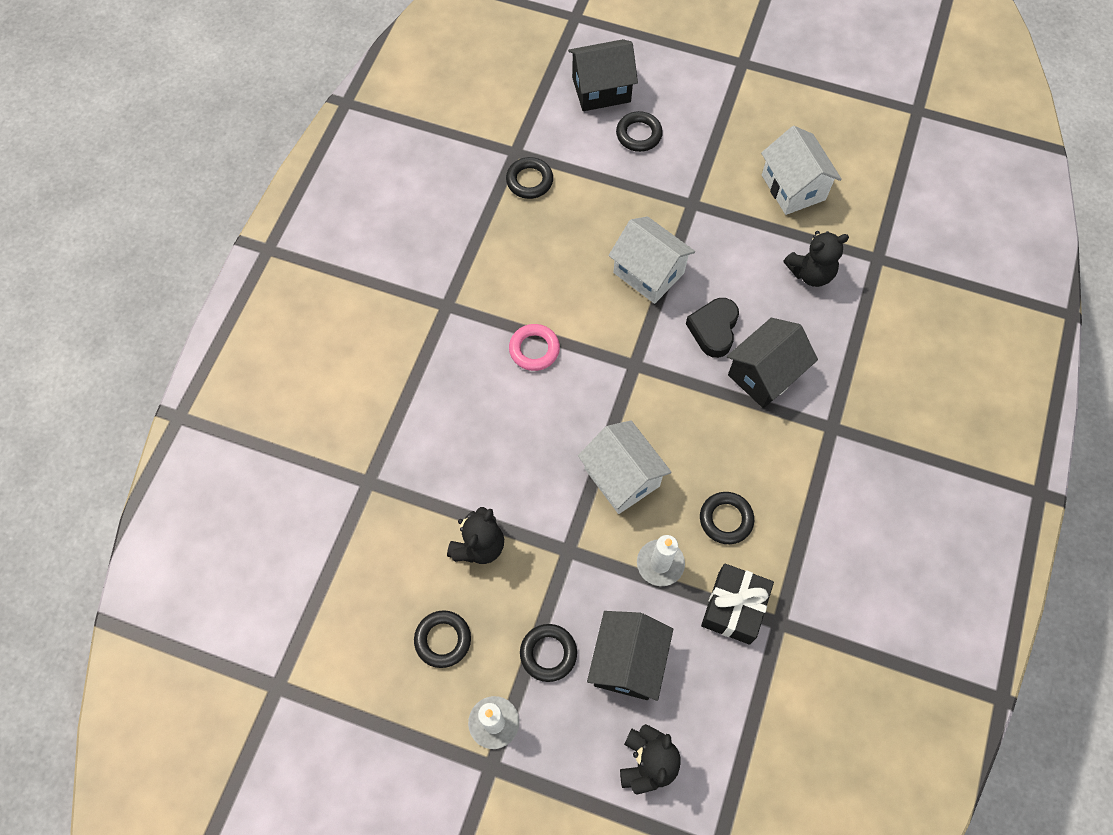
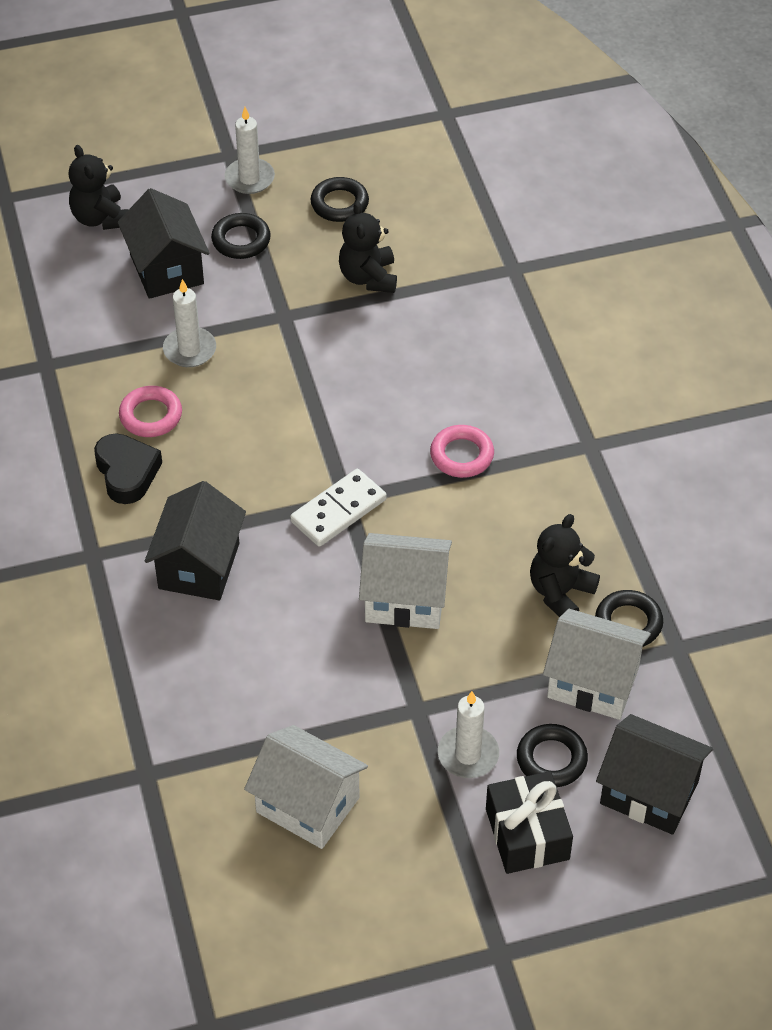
camera: 145 degrees right, 15 degrees down
(601, 90) = (649, 792): black house -> black house turned 75 degrees clockwise
(622, 477) = (279, 395): white house -> white house (593, 682)
(645, 359) = (338, 511): none -> white domino
(683, 163) = (468, 754): none -> white candle
(713, 330) = (287, 580): black heart -> black heart (127, 473)
(726, 519) = (151, 415): black ring -> pink ring
(734, 608) = (96, 353): black gift -> black gift (527, 834)
(811, 273) = (217, 707): black teddy bear -> black teddy bear (560, 592)

